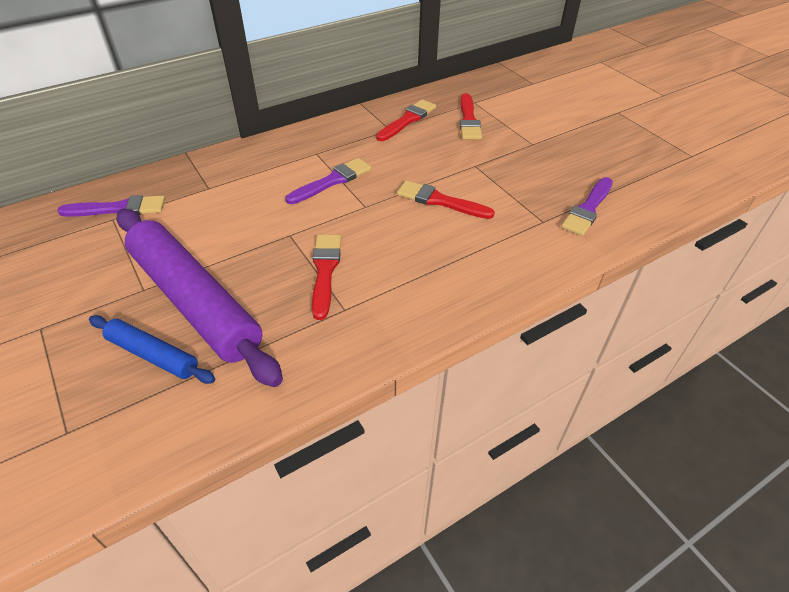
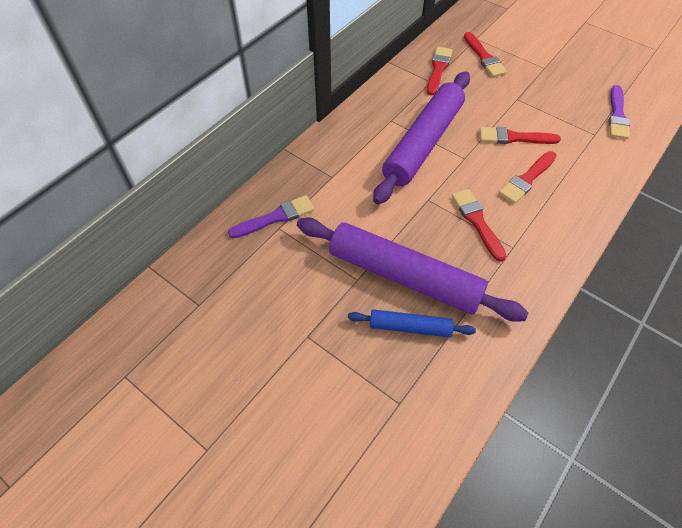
camera: 20 degrees left, 10 degrees up
(332, 181) = (423, 143): purple brush -> purple rolling pin
(421, 245) = (527, 179): none -> red brush

